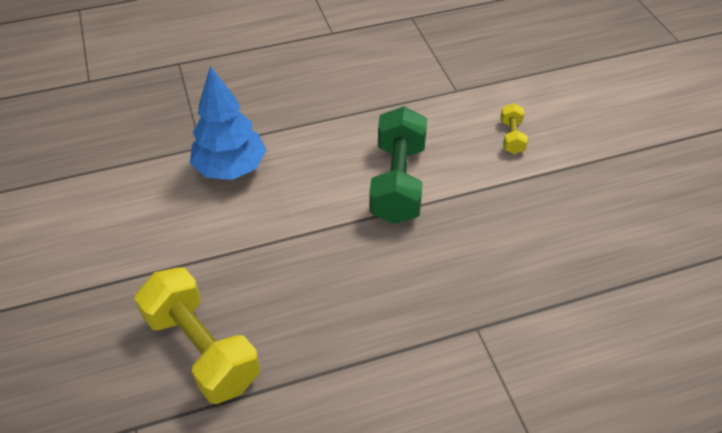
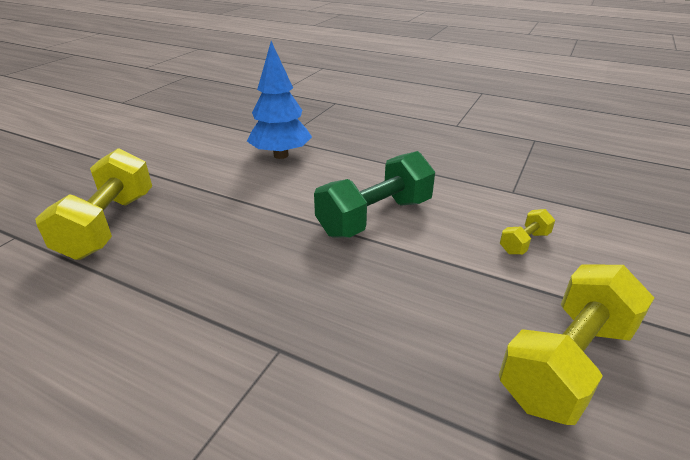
camera: 45 degrees right, 15 degrees down
(613, 212) = (566, 363): none -> yellow dumbbell

